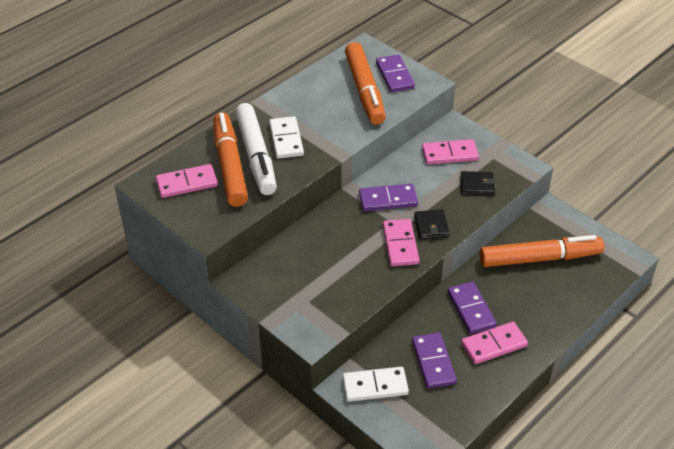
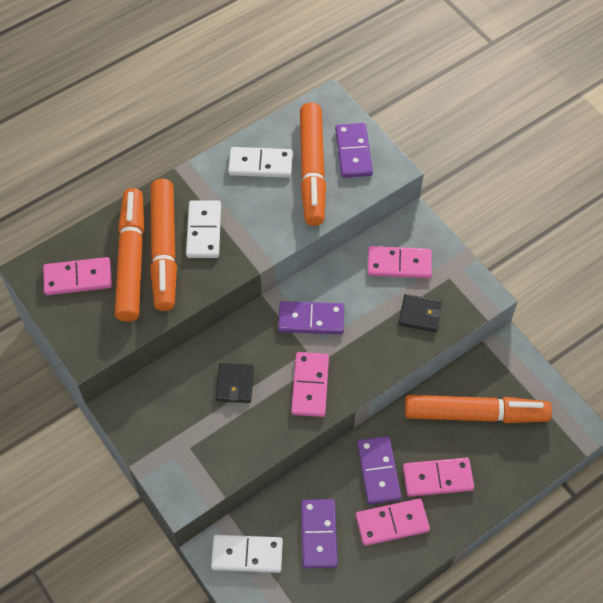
camera: 10 degrees right, 15 degrees up
(256, 156) = (164, 250): white marker -> orange marker
(321, 91) = (260, 164): none -> white domino
(431, 226) = (352, 365): black wallet -> black wallet (235, 384)
(522, 307) = (437, 478): none -> pink domino

